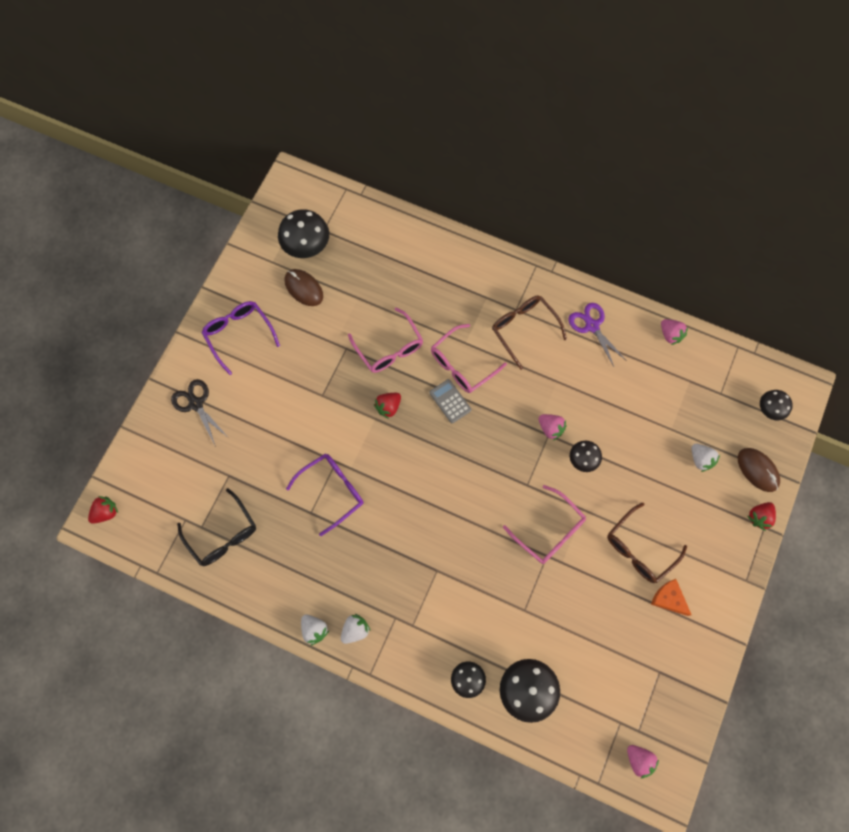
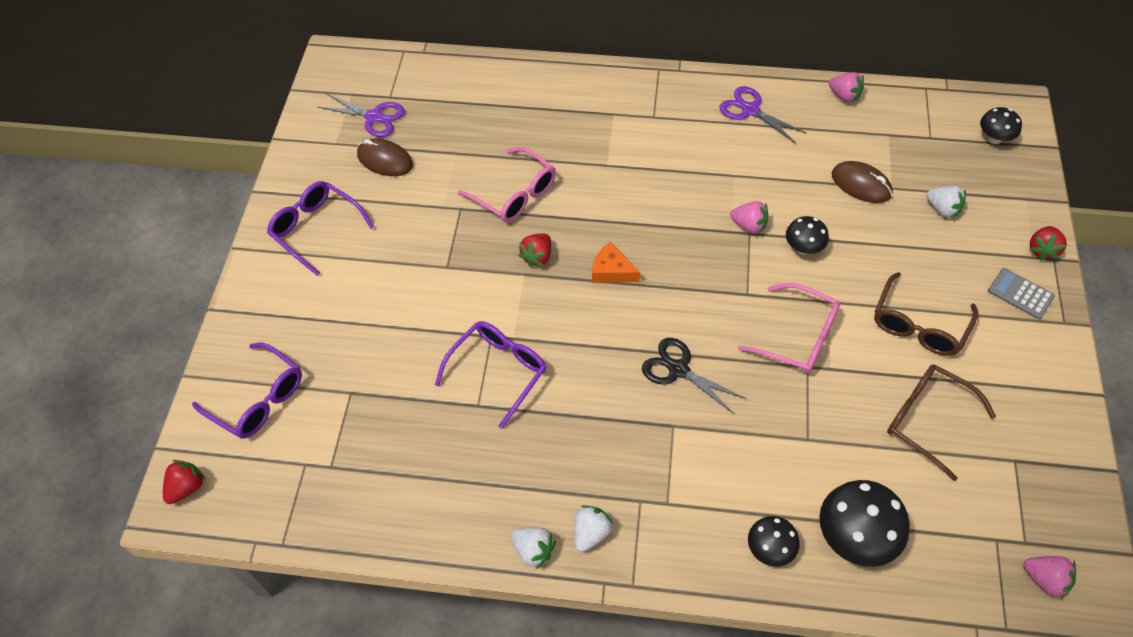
camera: 15 degrees left, 15 degrees down
(166, 461) = (258, 399): none -> purple glasses
(196, 404) = (281, 321): black scissors -> black scissors (678, 369)
(223, 535) = (364, 467): black glasses -> none
(306, 246) = (374, 117): black mushroom -> purple scissors
(450, 401) = (613, 230): grey calculator -> grey calculator (1020, 294)
(462, 365) = (612, 188): pink glasses -> none
(523, 329) = (671, 133): brown glasses -> brown glasses (927, 420)
(668, 599) = (982, 371): orange cheese -> orange cheese (612, 271)
(757, 470) = (1014, 202): brown mouse -> brown mouse (861, 184)

